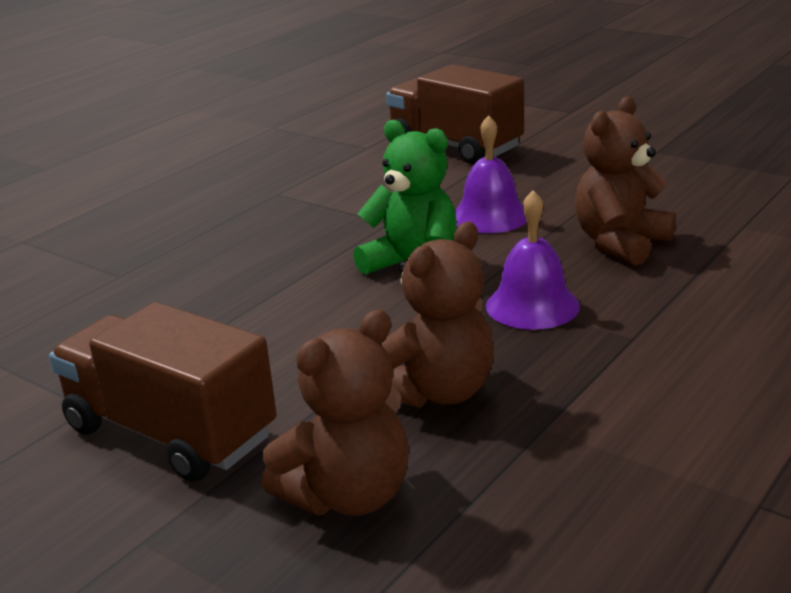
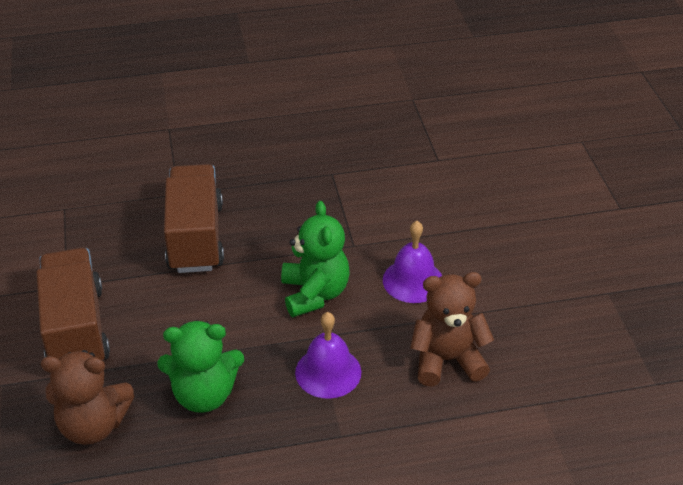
camera: 40 degrees right, 15 degrees up
(437, 391) = (204, 395): brown teddy bear -> green teddy bear
(455, 146) = (489, 195): brown truck -> brown truck (196, 237)

